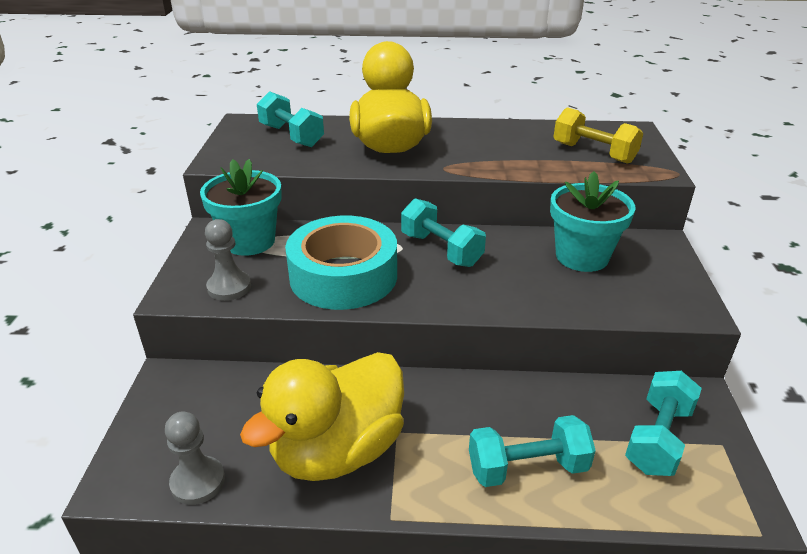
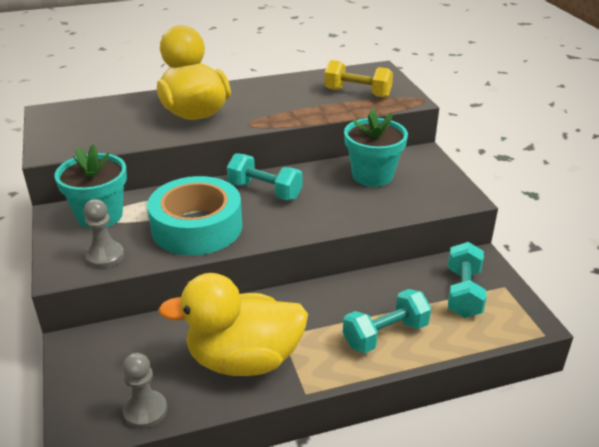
camera: 20 degrees left, 0 degrees up
(291, 136) = (102, 117): turquoise dumbbell -> none
(337, 450) = (244, 360): yellow duck -> yellow duck turned 60 degrees clockwise

